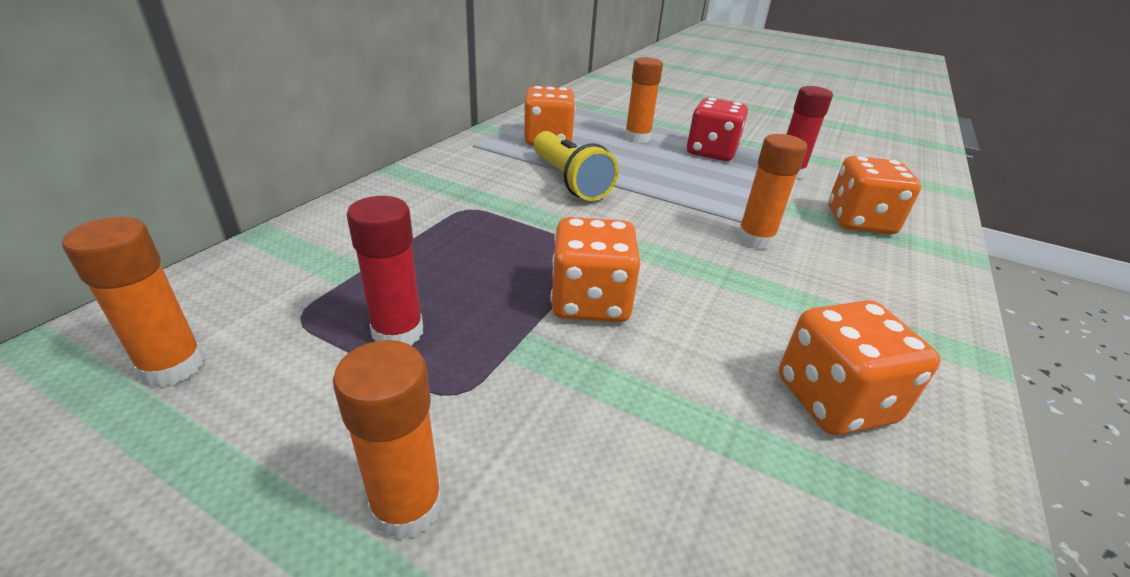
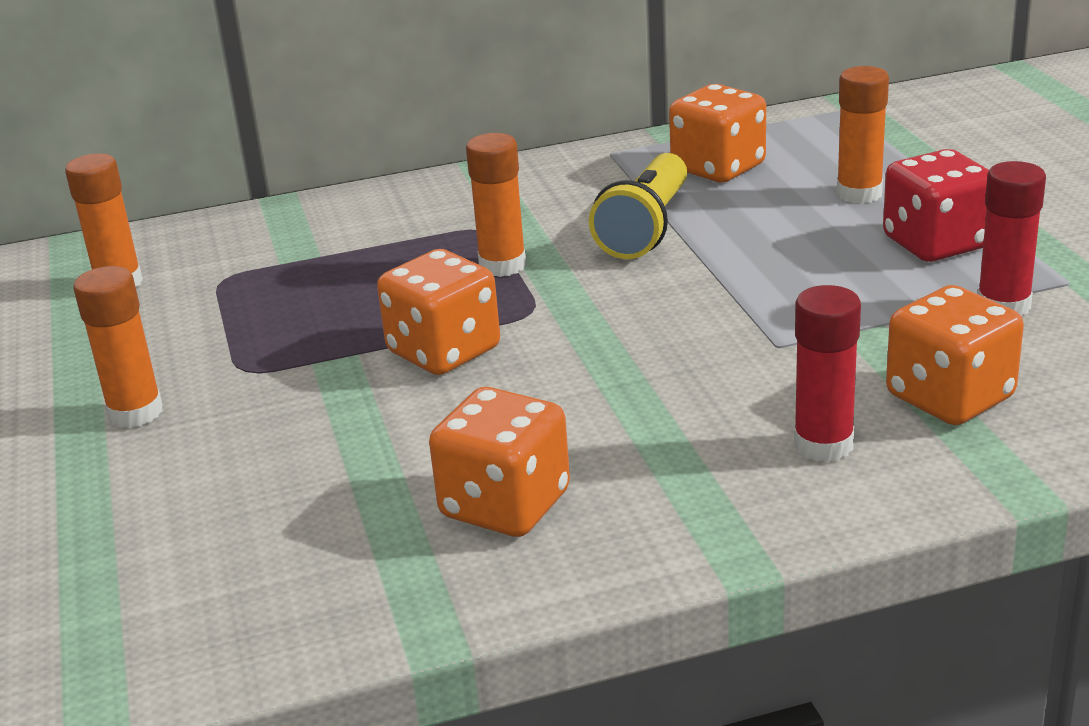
camera: 50 degrees right, 5 degrees down
(398, 332) = (267, 315): red glue stick -> red glue stick (823, 445)
(755, 239) = (740, 363): orange glue stick -> orange glue stick (502, 265)

